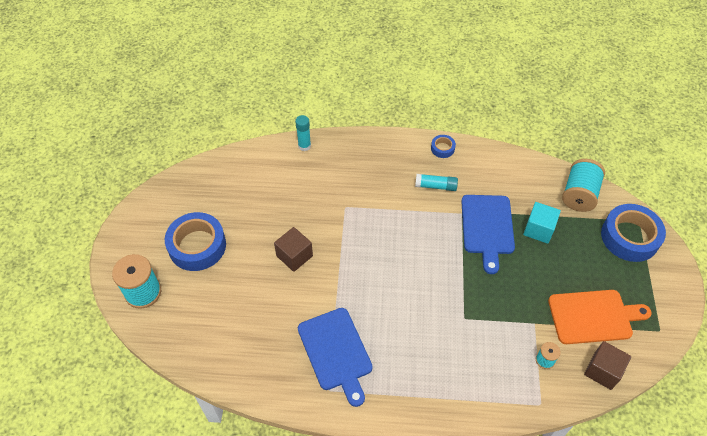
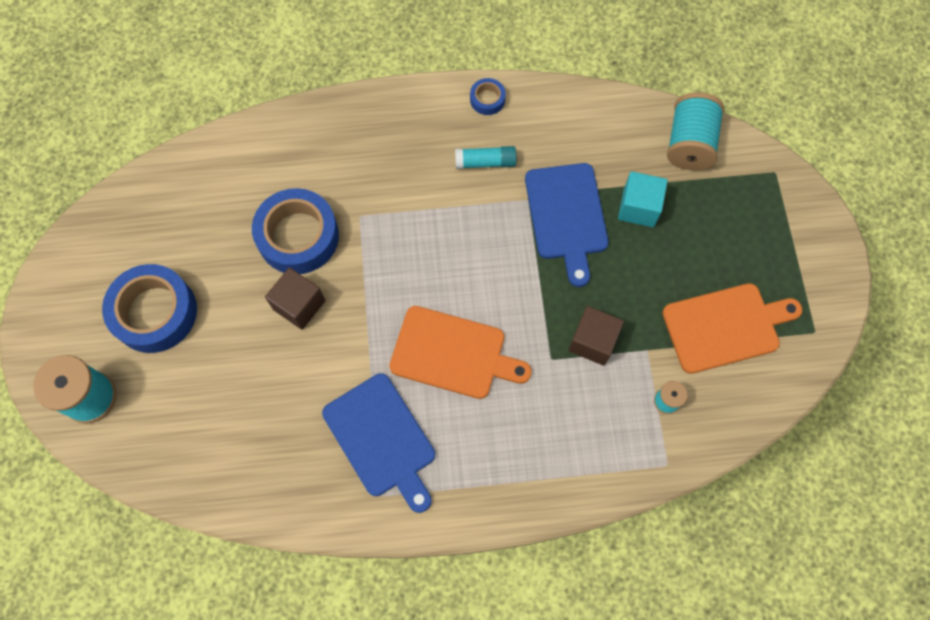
camera: 10 degrees left, 15 degrees up
(304, 146) = (283, 126): turquoise glue stick -> none
(395, 304) = (453, 354): none -> orange cutting board
(602, 371) = (744, 403): brown cube -> brown cube (592, 341)
(629, 237) = (764, 199): blue tape -> blue tape (298, 236)

